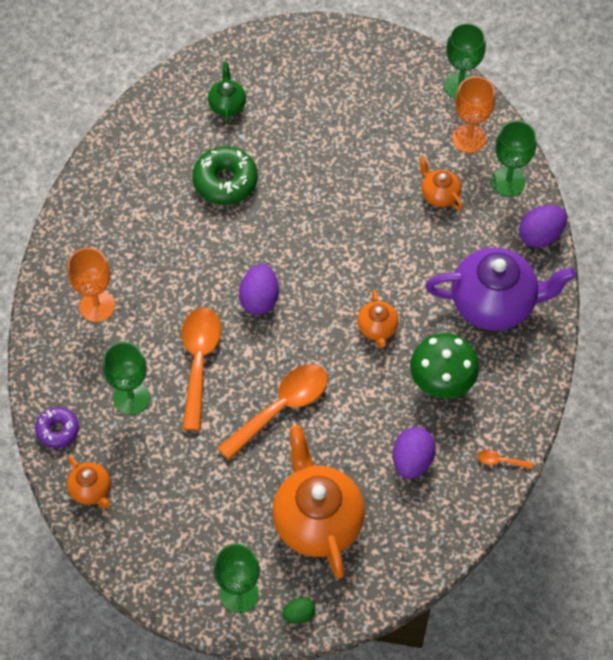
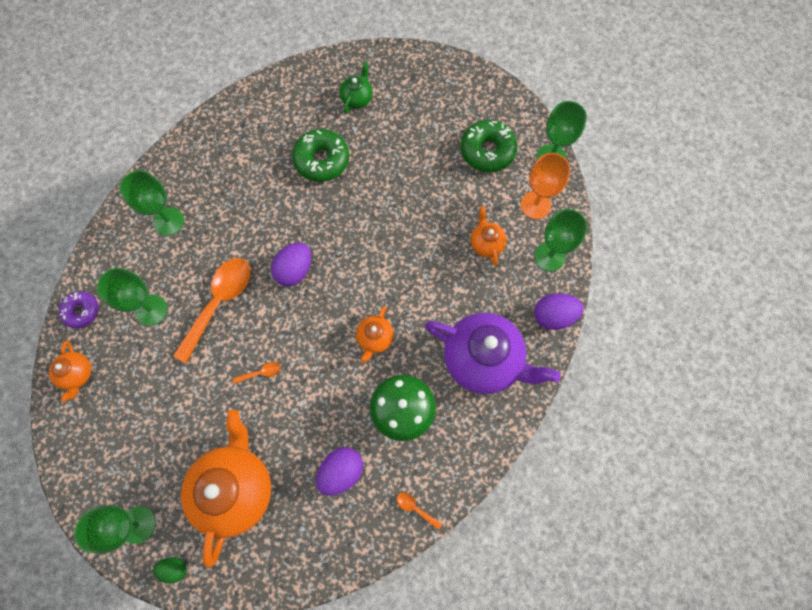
camera: 25 degrees right, 10 degrees up
(97, 306) = (169, 221): orange goblet -> green goblet
(281, 407) = (261, 373): orange spoon -> orange spoon, size x0.40
(392, 105) = (487, 151): none -> green donut

